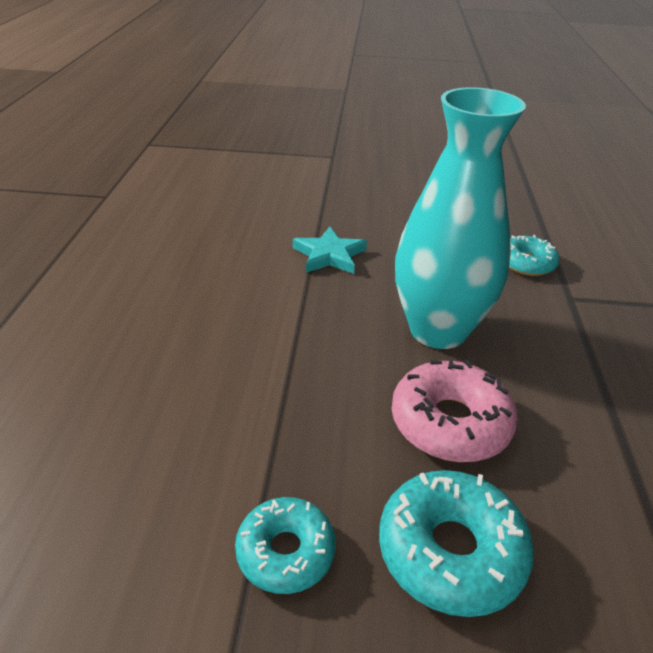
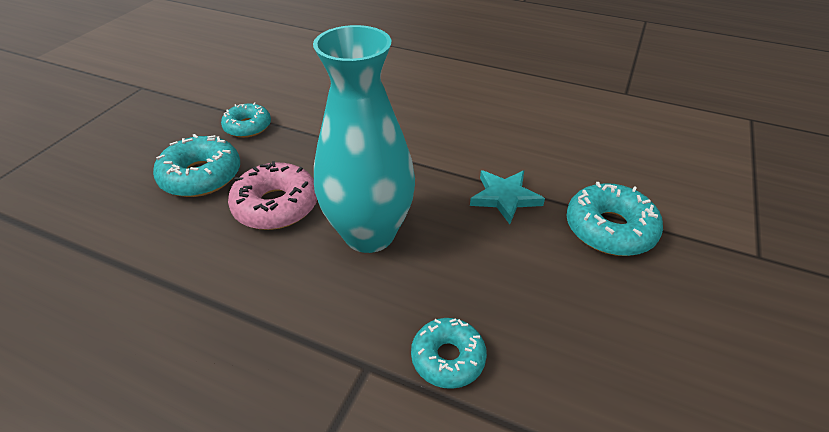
camera: 110 degrees right, 5 degrees up
(340, 205) = (609, 229): none -> turquoise donut

